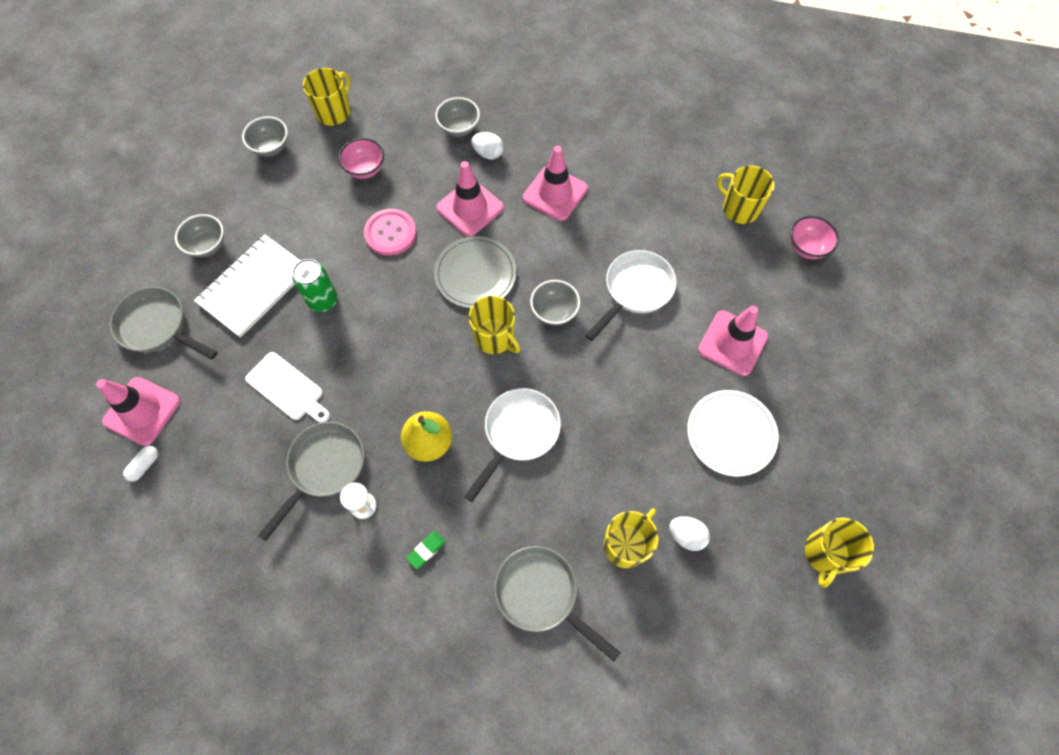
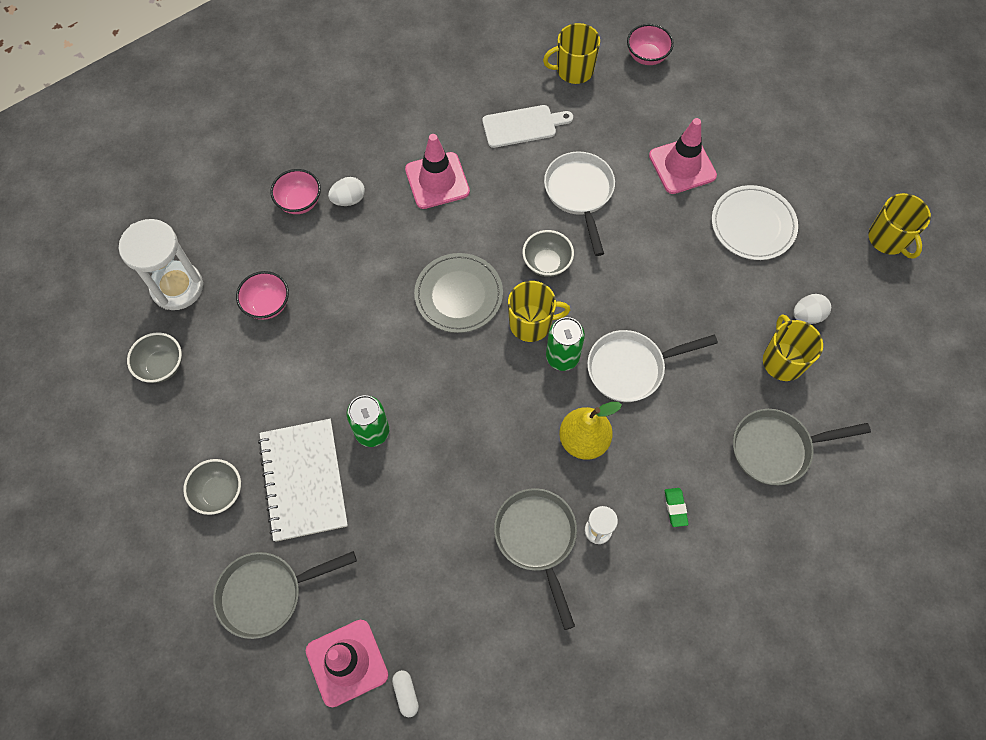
camera: 50 degrees left, 0 degrees up
(287, 388) = (435, 519): white cutting board -> white cutting board (523, 126)
(334, 112) = (177, 287): yellow mug -> white hourglass
(390, 233) = (355, 331): pink button -> none
(459, 128) = (299, 202): grey bowl -> pink bowl
(470, 208) = (390, 252): pink traffic cone -> none
(485, 378) = (562, 357): none -> green can
(518, 433) = (631, 368): white pan -> white pan turned 90 degrees counterclockwise

